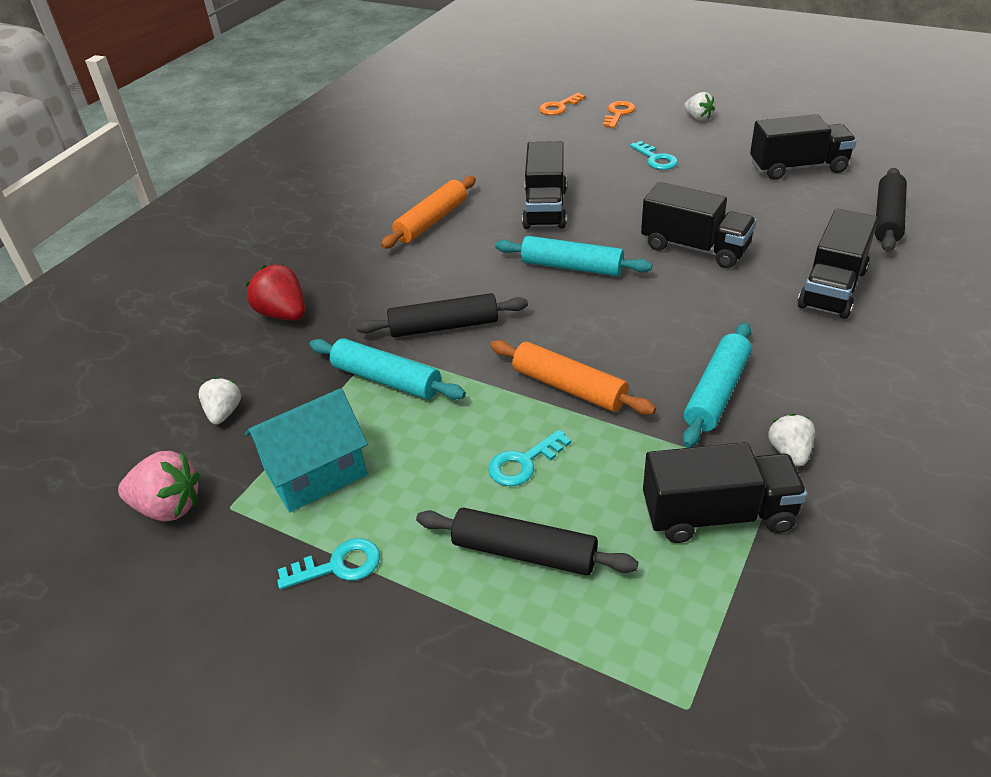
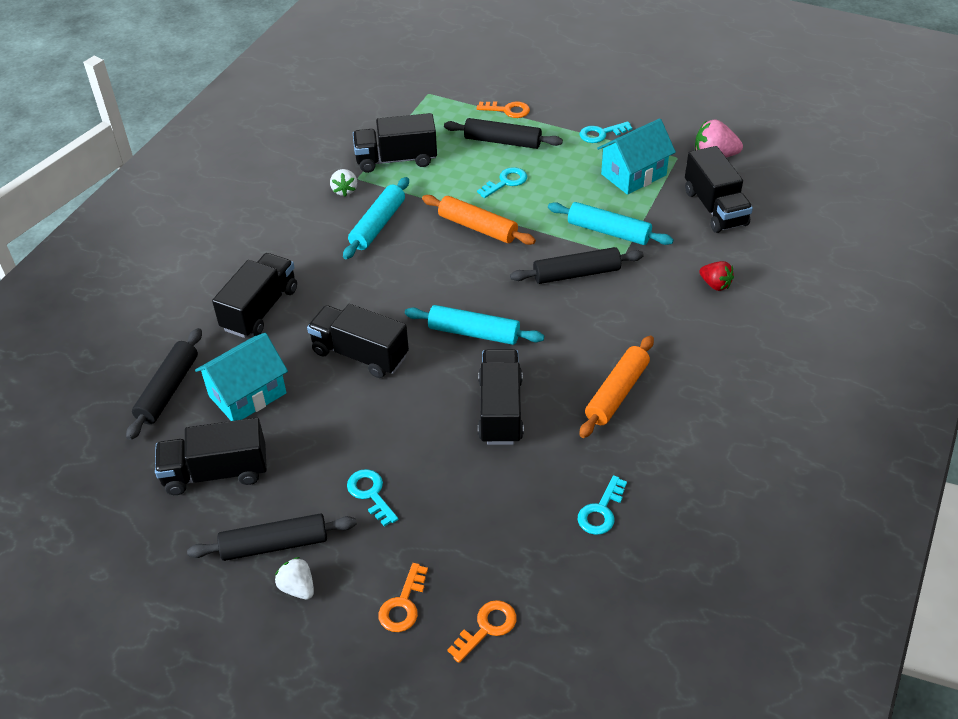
camera: 175 degrees right, 5 degrees up
(224, 413) = (715, 208): white strawberry -> black truck
(283, 314) = (715, 284): red strawberry -> red strawberry, size x0.66
(467, 155) = (601, 511): none -> turquoise key
(508, 640) = (507, 110): none -> orange key
(725, 134) = (274, 544): none -> black rolling pin
(800, 216) = (247, 394): none -> turquoise house

